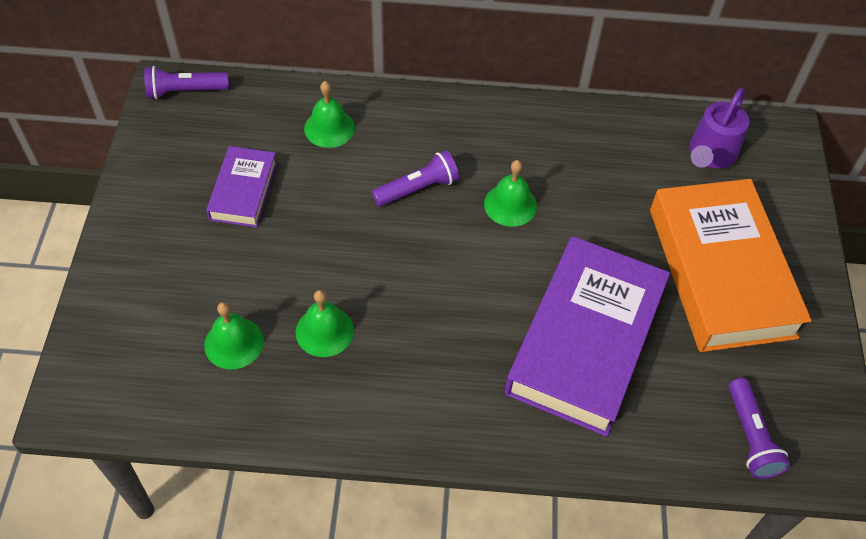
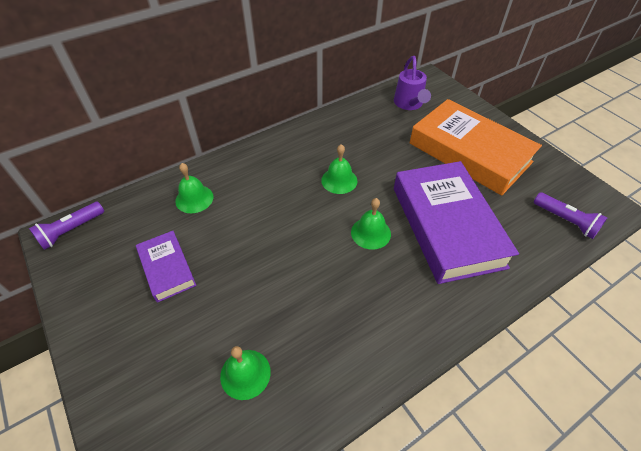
camera: 35 degrees left, 5 degrees down
(324, 331) = (300, 321): green bell -> green bell (370, 233)
(418, 188) = (280, 201): purple flashlight -> none

